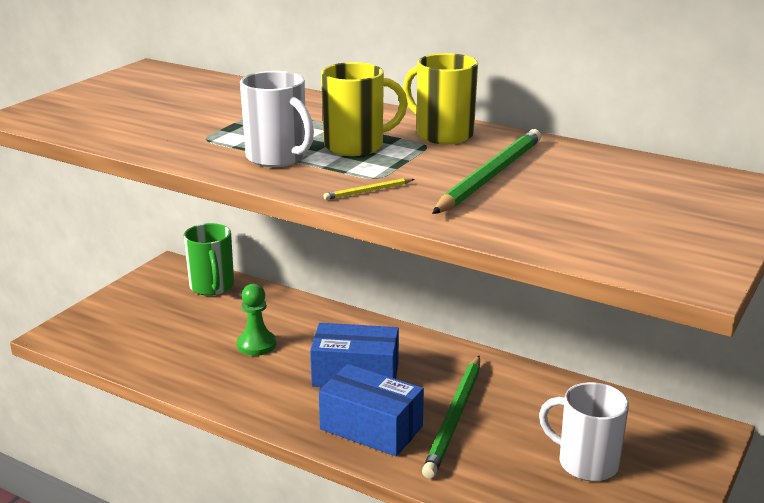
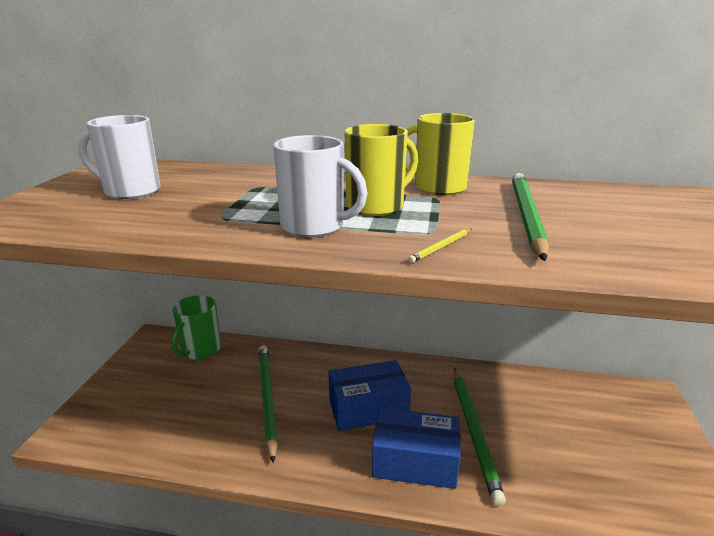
camera: 20 degrees left, 0 degrees up
(212, 287) = (200, 350): green mug -> green mug turned 60 degrees clockwise
(256, 345) = (267, 399): green pawn -> green pencil
(586, 463) = (601, 449): white mug -> white mug (130, 191)

